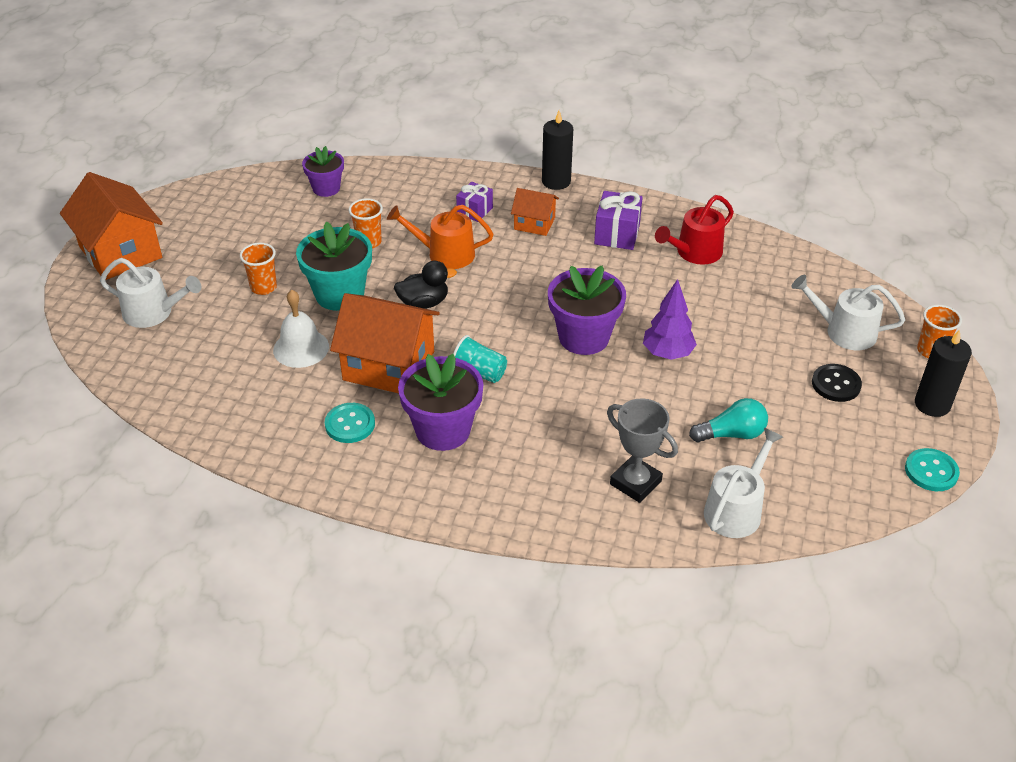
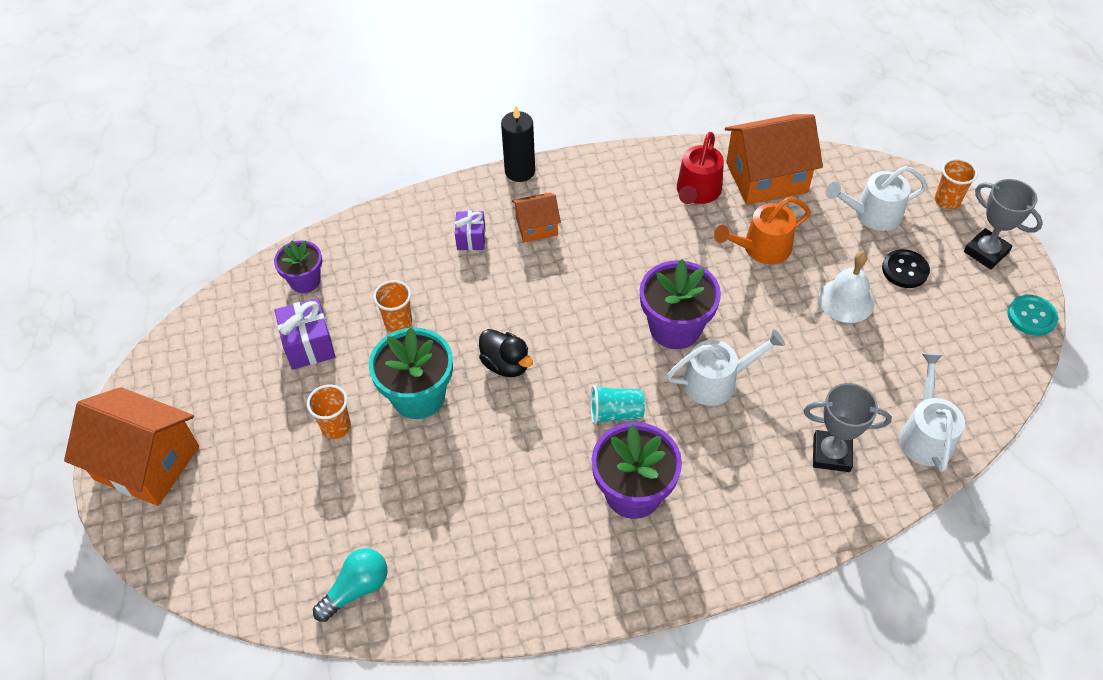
camera: 30 degrees left, 10 degrees up
(153, 312) = (245, 516): white watering can -> white watering can (716, 381)
(301, 348) = (430, 476): white bell -> white bell (846, 300)
(350, 424) = (545, 534): turquoise button -> none
(389, 366) = (529, 450): orange house -> orange house (766, 177)
(424, 303) = (506, 364): black duck -> black duck turned 90 degrees clockwise
(445, 254) = (482, 300): orange watering can -> orange watering can (762, 248)
(617, 234) = (618, 204): purple gift -> purple gift (309, 345)
(667, 354) = (755, 308): purple tree -> none
(731, 434) = (866, 362): turquoise light bulb -> turquoise light bulb (356, 589)
(932, 404) = (986, 252): black candle -> grey trophy

